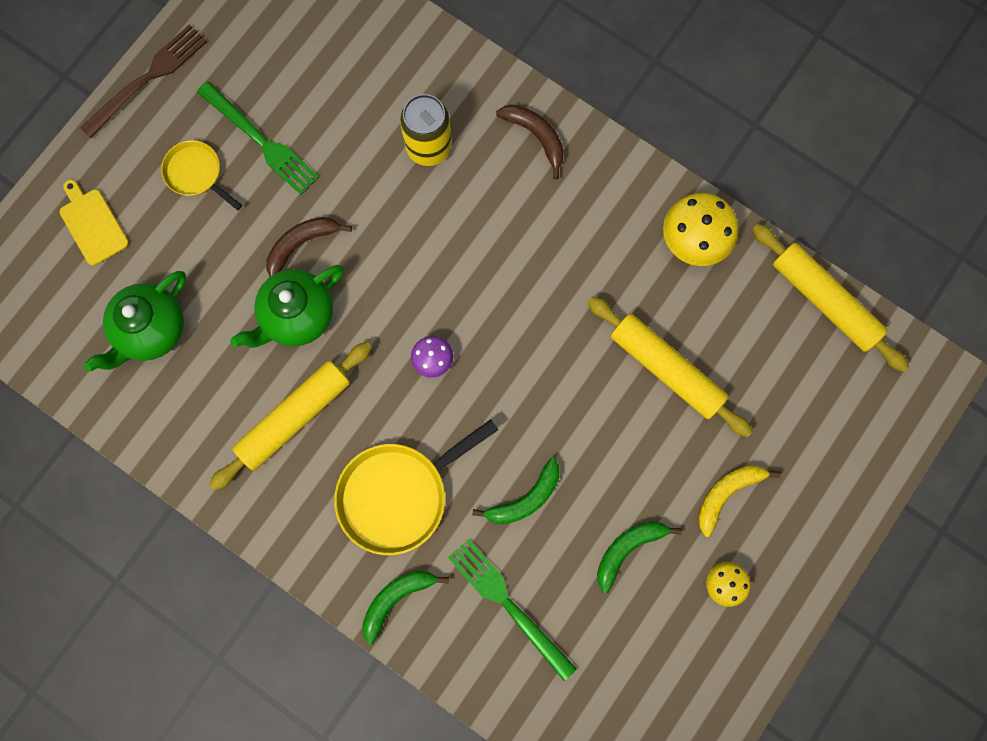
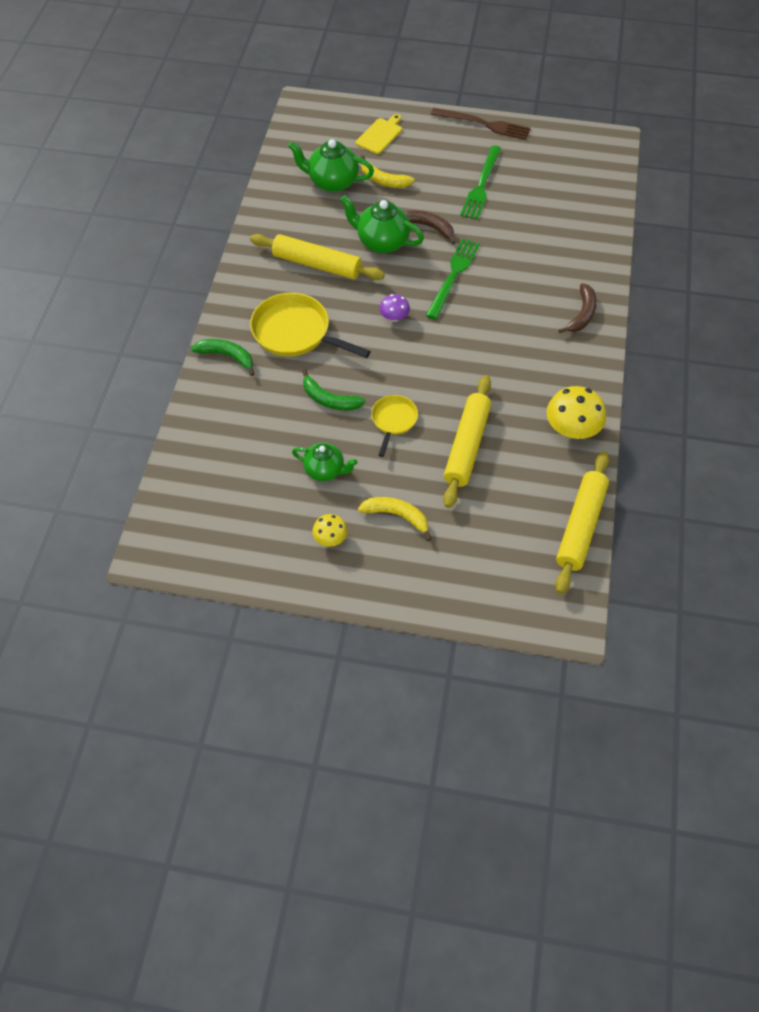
camera: 65 degrees right, 20 degrees down
(183, 261) = (383, 180): none -> yellow banana
(196, 174) = (440, 165): yellow pan -> yellow pan (393, 420)
(429, 147) = (534, 263): yellow can -> none
(509, 605) = (252, 417): green fork -> green fork (453, 276)
(628, 549) = (325, 470): green banana -> green teapot

